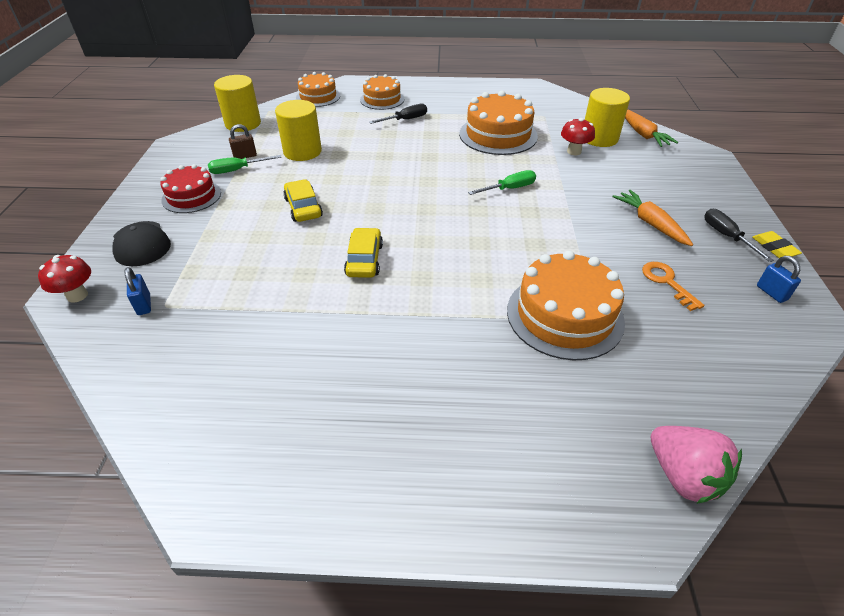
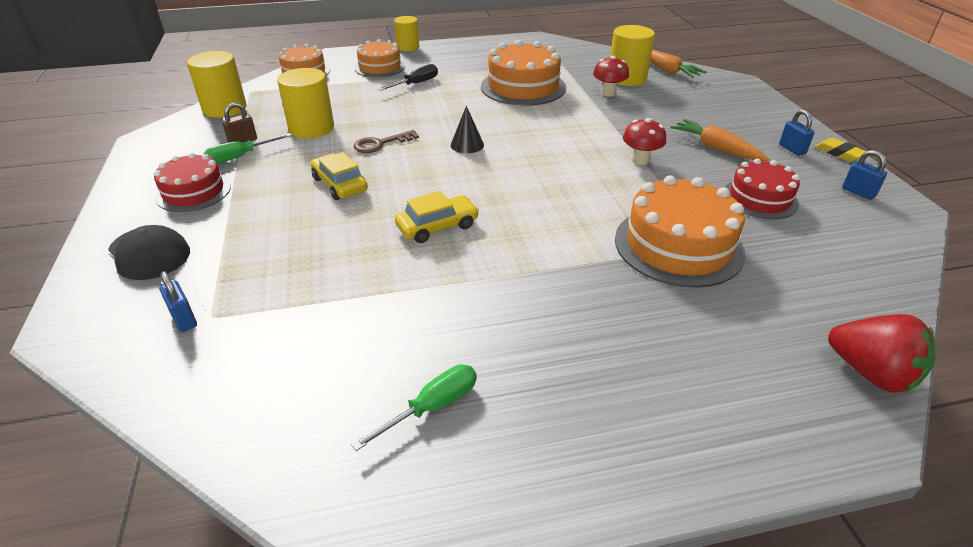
camera: 15 degrees left, 5 degrees down
(77, 295) = (85, 325): red mushroom -> red mushroom (640, 160)
(351, 174) = (381, 144): none -> brown key
(364, 260) = (437, 226): yellow car -> yellow car turned 75 degrees clockwise
(414, 82) = (408, 47): none -> yellow cylinder
(423, 186) = (467, 145): none -> black cone
(509, 189) = (560, 135): green screwdriver -> green screwdriver (432, 407)
(667, 282) = (760, 198): orange key -> red cake
(683, 476) = (871, 373): pink strawberry -> red strawberry
(726, 236) = (792, 149): black screwdriver -> blue padlock

